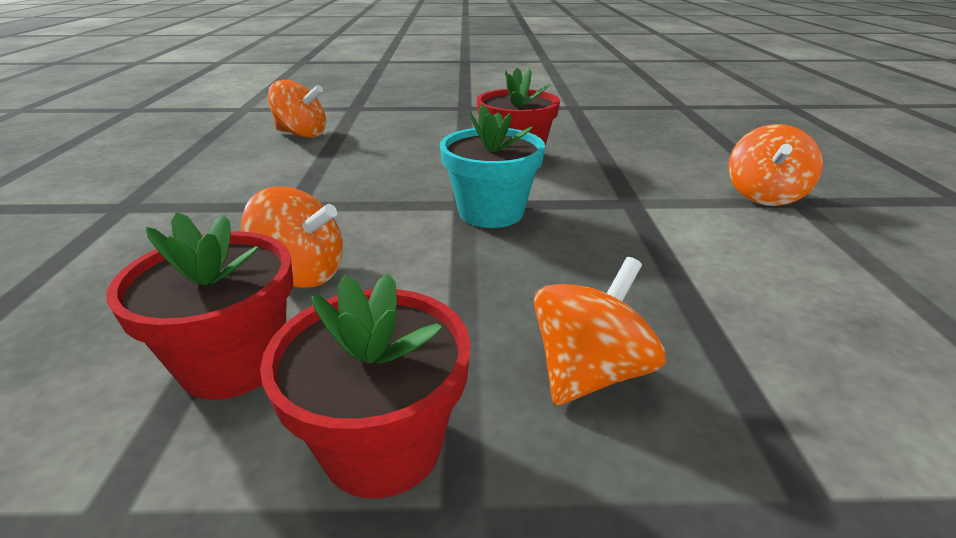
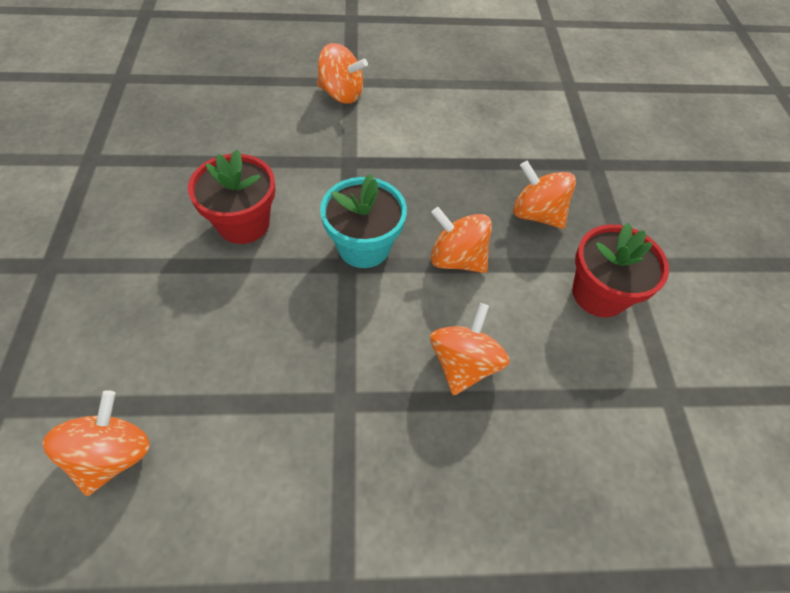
camera: 95 degrees left, 25 degrees up
(234, 362) = (561, 377): red flower pot -> none
(473, 276) = (456, 259): none -> orange spinning top

